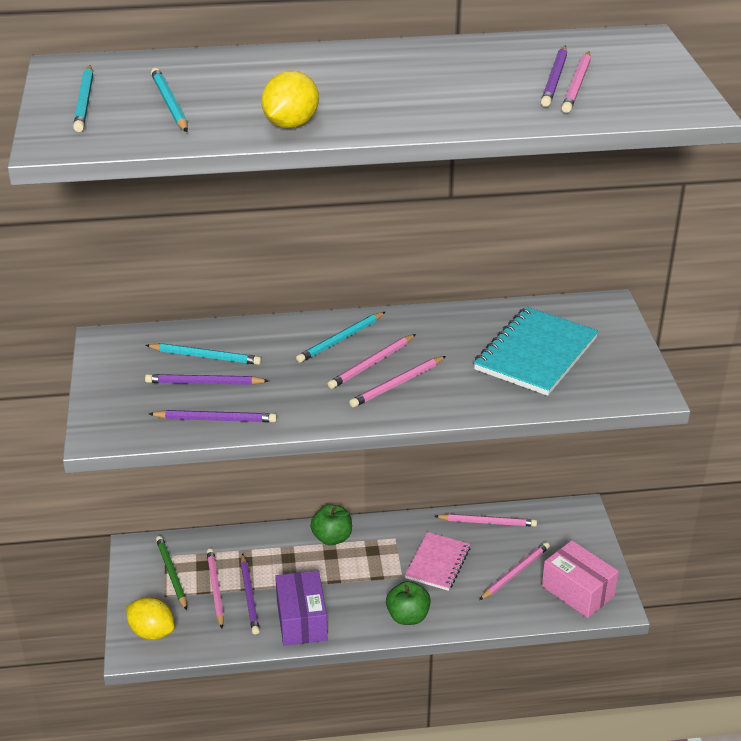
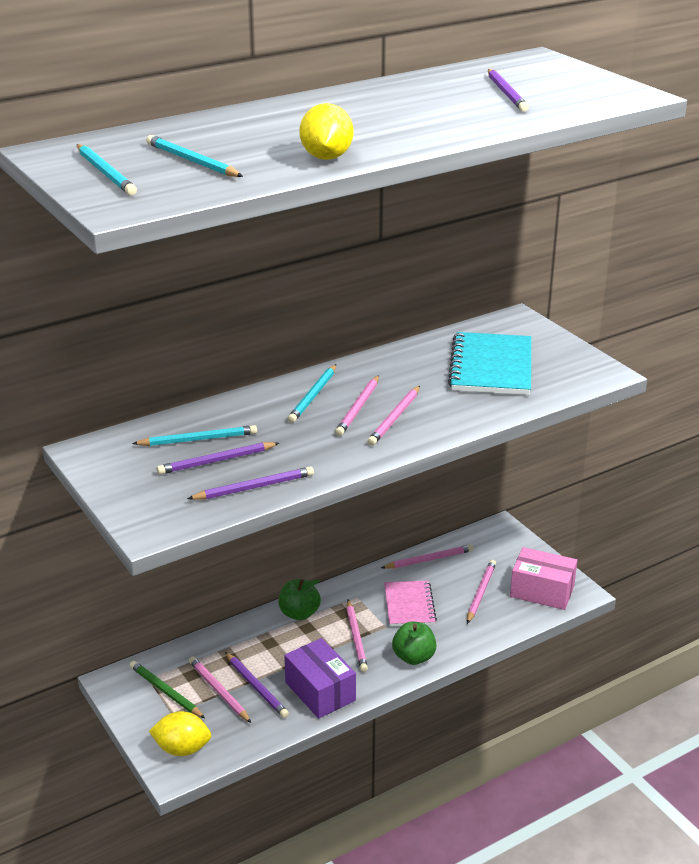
camera: 25 degrees left, 5 degrees down
(577, 85) = (529, 94): pink pencil -> pink pencil (356, 637)

